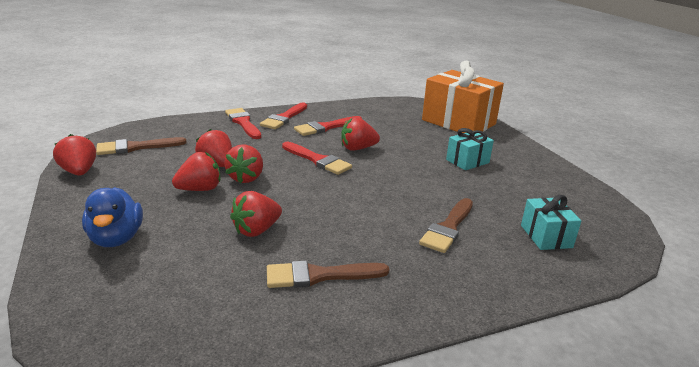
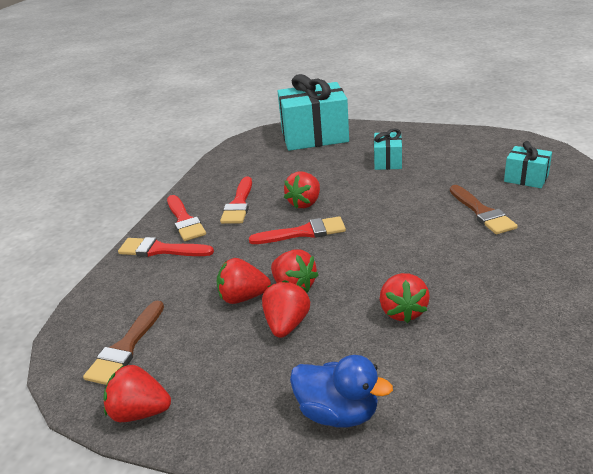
camera: 45 degrees left, 5 degrees up
(319, 276) = (503, 300): brown brush -> none
(458, 122) = (314, 136): orange gift -> turquoise gift

